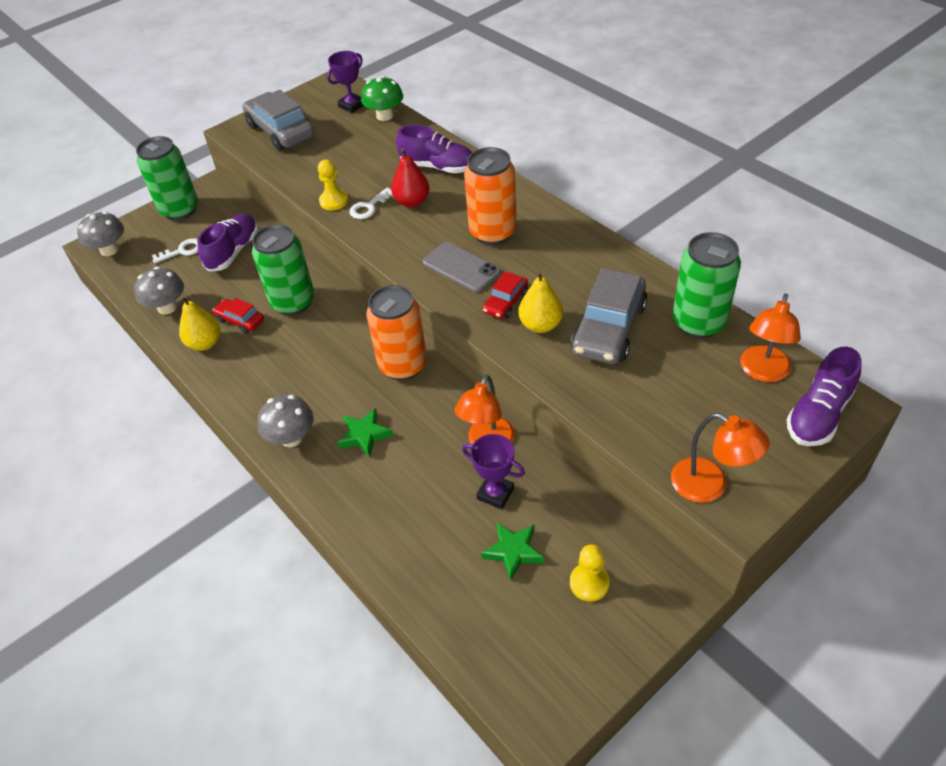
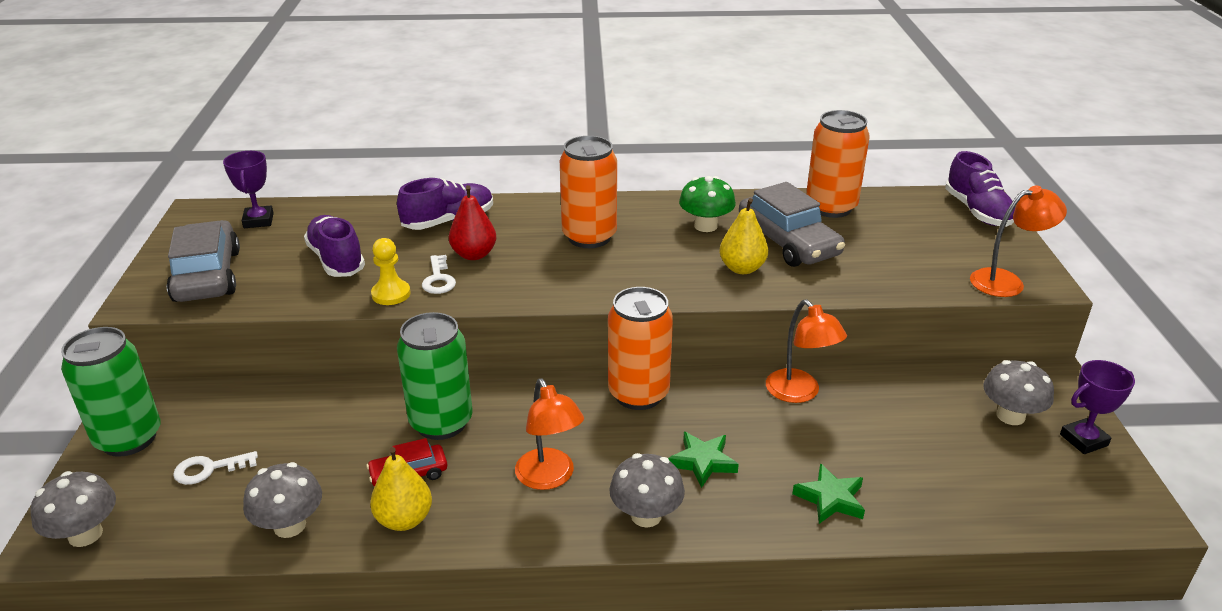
camera: 55 degrees left, 15 degrees down
(182, 251) = (209, 469): white key -> white key turned 120 degrees counterclockwise
(233, 252) = (284, 429): purple shoe -> purple shoe (336, 260)
(281, 131) = (207, 276): grey car -> grey car turned 75 degrees clockwise
(385, 116) = (314, 212): green mushroom -> green mushroom (705, 226)
(461, 267) = (610, 271): grey phone -> none
(495, 493) = (864, 417): purple trophy -> purple trophy (1083, 440)
(505, 302) = (689, 271): red car -> none
(513, 551) = (941, 439): green star -> green star (830, 498)
(589, 583) = (1010, 416): yellow pawn -> grey mushroom
(698, 323) = (831, 207): green can -> orange can
(762, 372) = (912, 210): orange lamp -> orange lamp (549, 478)

